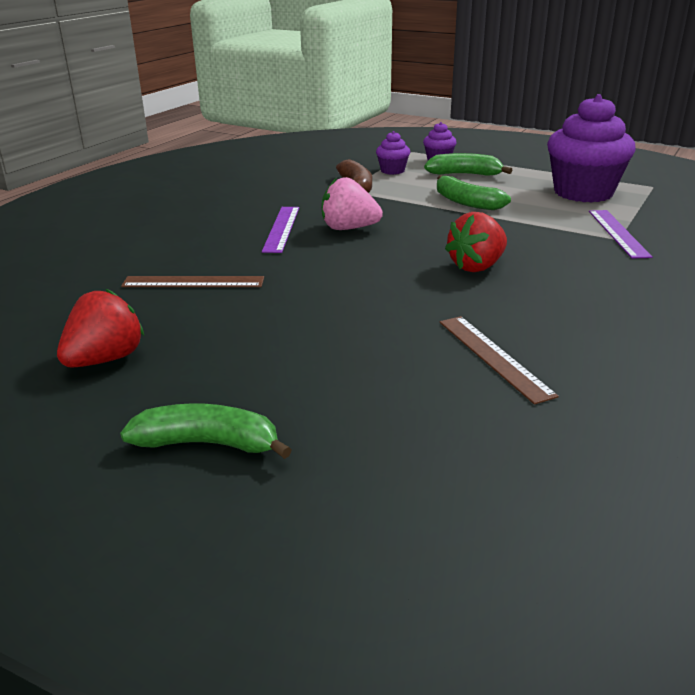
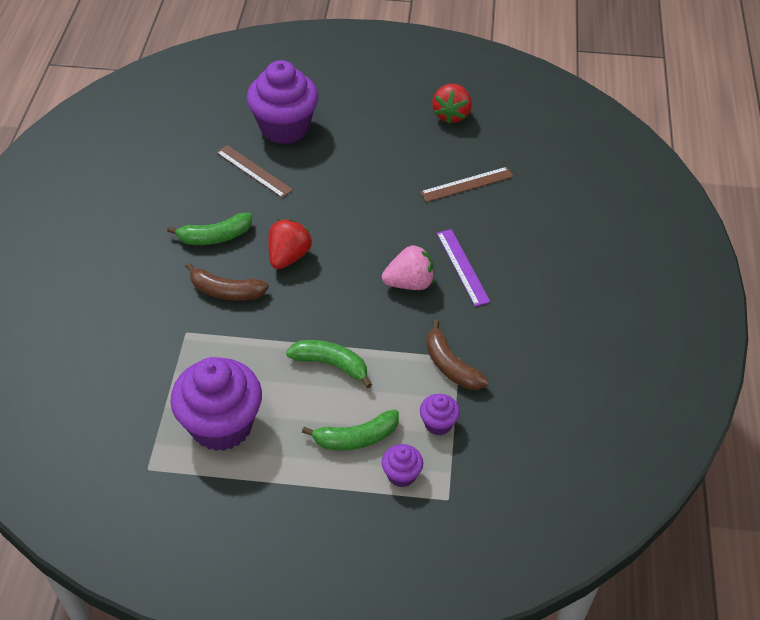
camera: 155 degrees right, 20 degrees up
(208, 443) = (360, 88): green banana -> green banana (215, 237)
(409, 408) = (284, 128): none -> purple cupcake
(566, 255) = (226, 291): none -> brown banana
(618, 233) = (186, 342): purple ruler -> none

